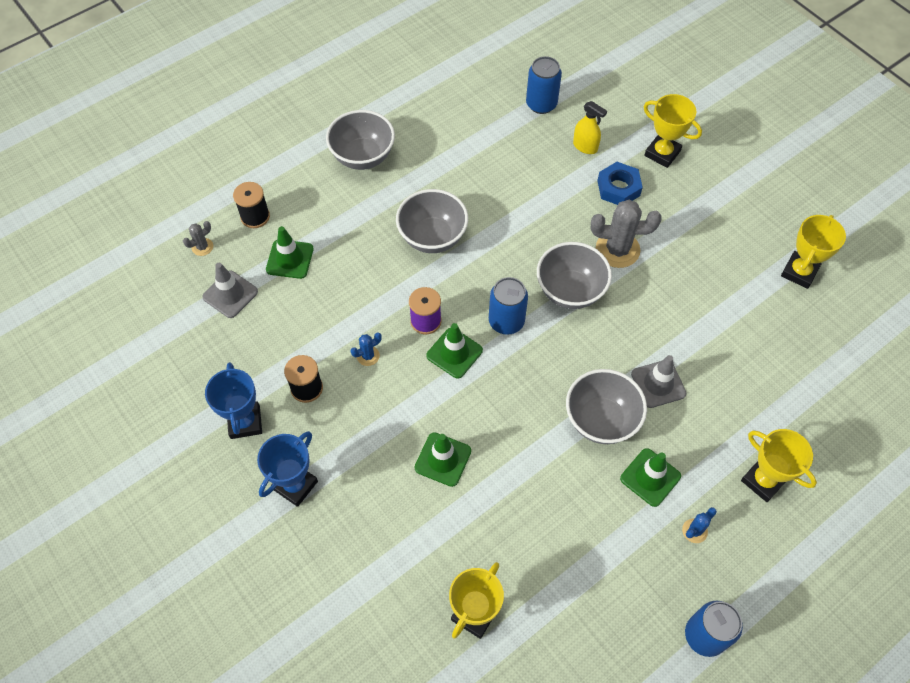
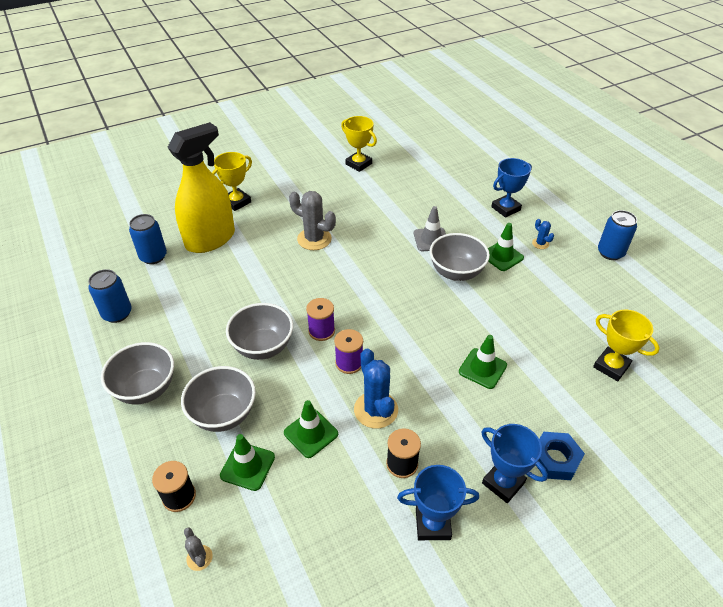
camera: 80 degrees left, 15 degrees down
(230, 294) = (274, 530): grey traffic cone -> none
(368, 356) = (376, 410): blue cactus -> blue cactus, size x2.05
(454, 353) = (385, 348): green traffic cone -> green traffic cone (311, 433)
(466, 286) = (321, 331): none -> purple spool
(506, 321) = (362, 311): blue can -> blue can (117, 313)
(570, 291) = (343, 270): grey bowl -> grey bowl (223, 414)
(585, 146) = (210, 239): yellow spray bottle -> yellow spray bottle, size x2.43
(617, 249) = (314, 239): grey cactus -> grey cactus turned 75 degrees counterclockwise
(618, 188) = (258, 229): blue nut -> blue nut (555, 459)
(763, 480) = (505, 208): yellow trophy -> blue trophy

